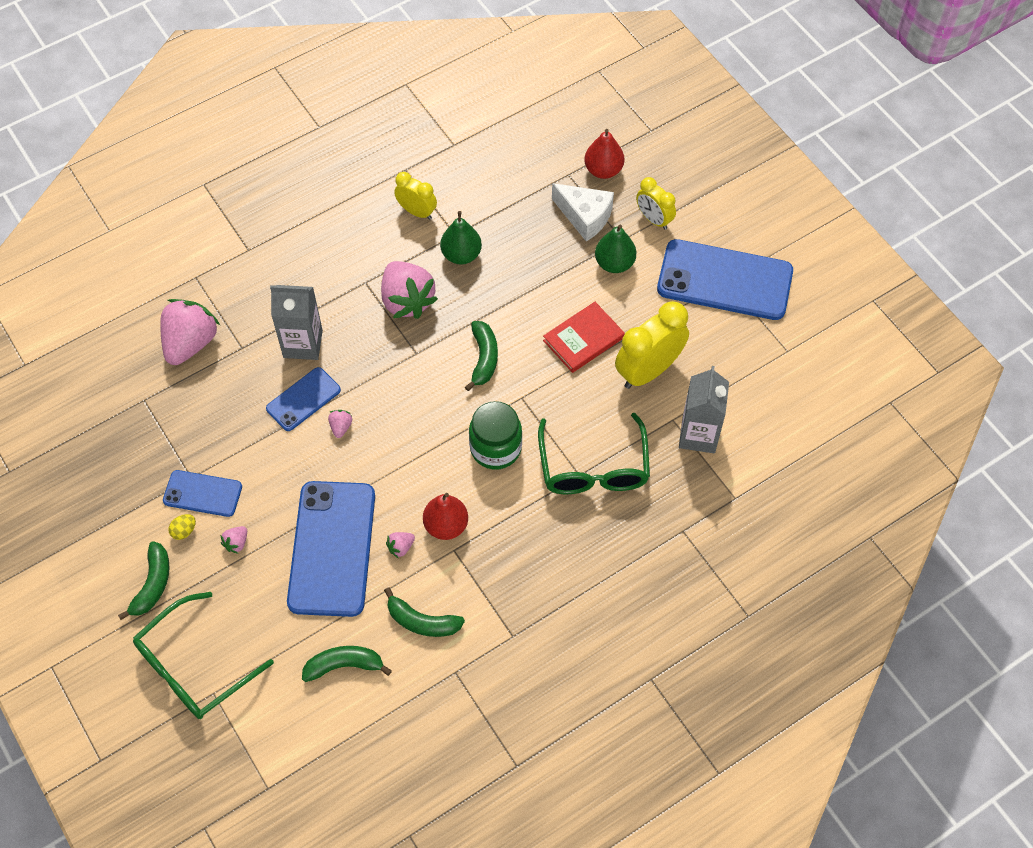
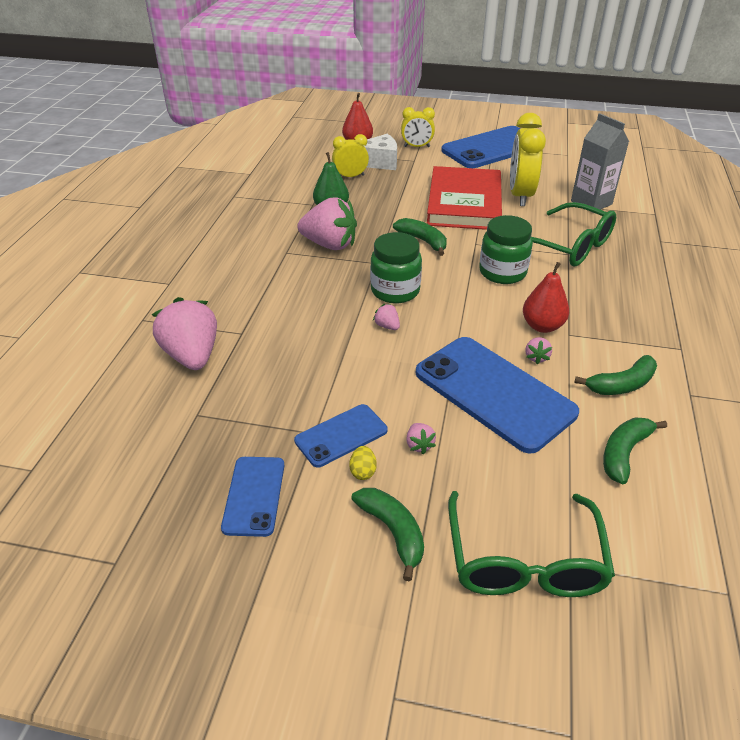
camera: 45 degrees left, 20 degrees down
(303, 344) = (288, 303): grey carton -> none
(303, 399) = (335, 330): blue phone -> blue phone (254, 495)
(390, 396) = (395, 291): none -> green jar
(417, 212) = (271, 207): yellow clock -> yellow clock (350, 176)
(583, 339) = (464, 203): red book -> red book, size x1.76
(614, 263) = (426, 170): green pear -> none

